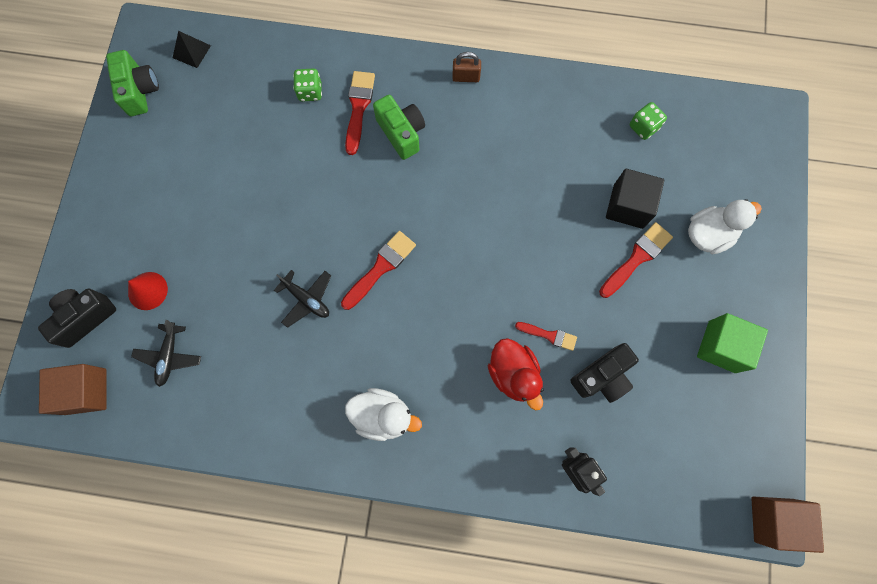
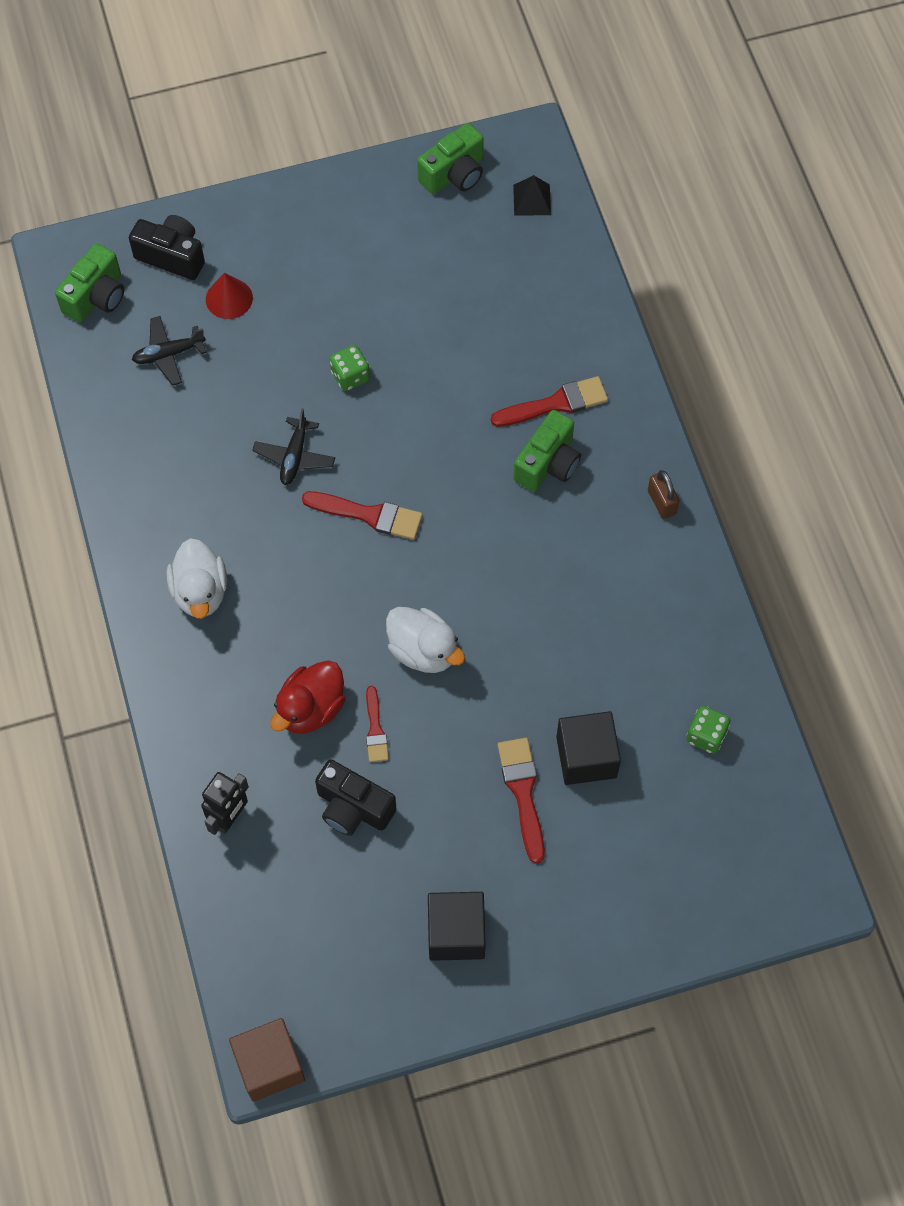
camera: 65 degrees right, 10 degrees down
(86, 391) = (96, 296): brown cube -> green camera
(310, 92) = (548, 344): green dice -> green dice (350, 376)
(637, 258) = (523, 792): red brush -> red brush turned 120 degrees counterclockwise
(708, 234) = (597, 866): white duck -> white duck (423, 650)
(721, 346) = (456, 933): green cube -> black cube

